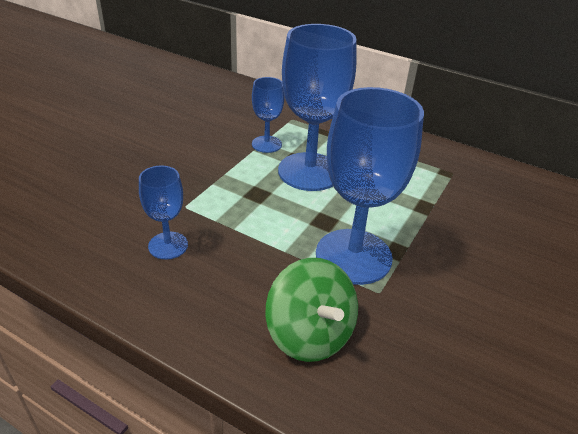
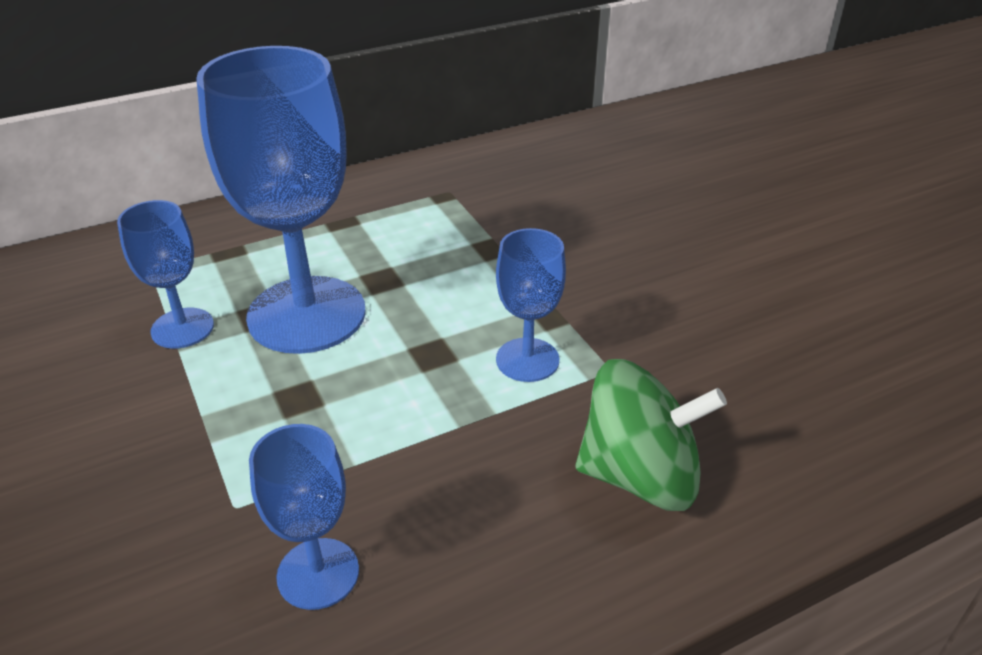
camera: 55 degrees left, 0 degrees up
(353, 256) = (527, 360): blue goblet -> blue goblet, size x0.51

